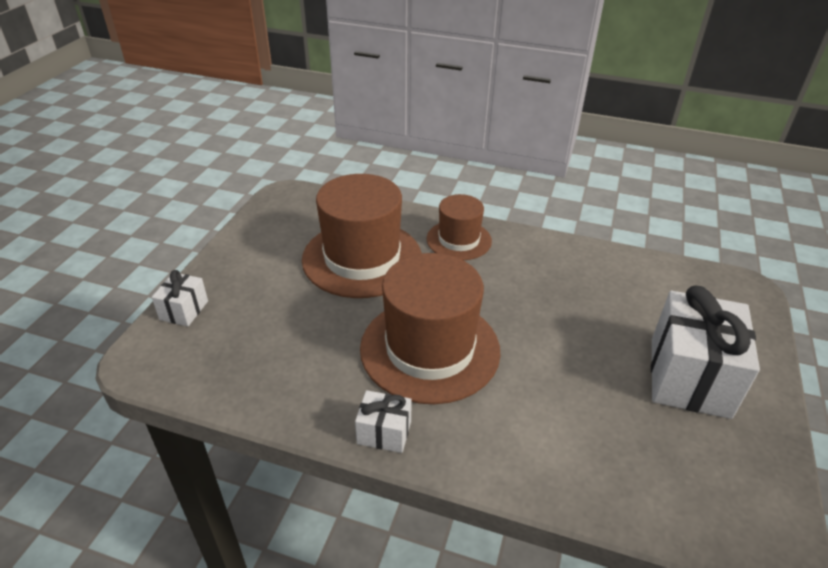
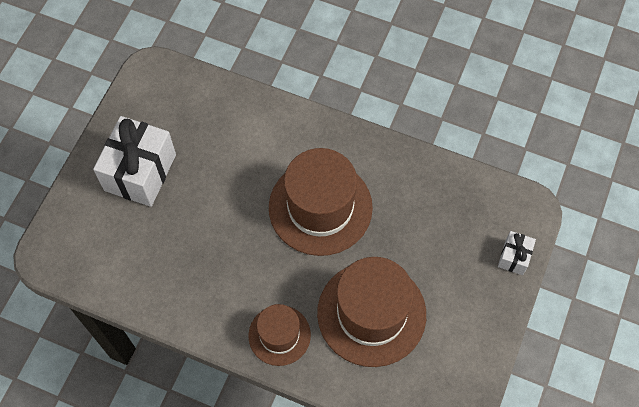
camera: 175 degrees left, 25 degrees up
(384, 432) = (356, 143): white gift -> none

